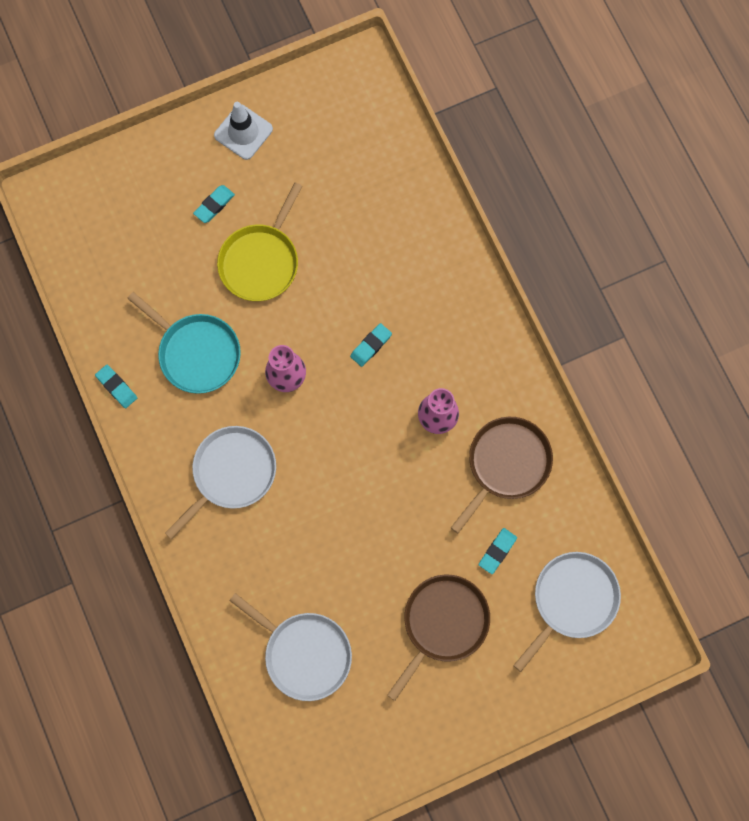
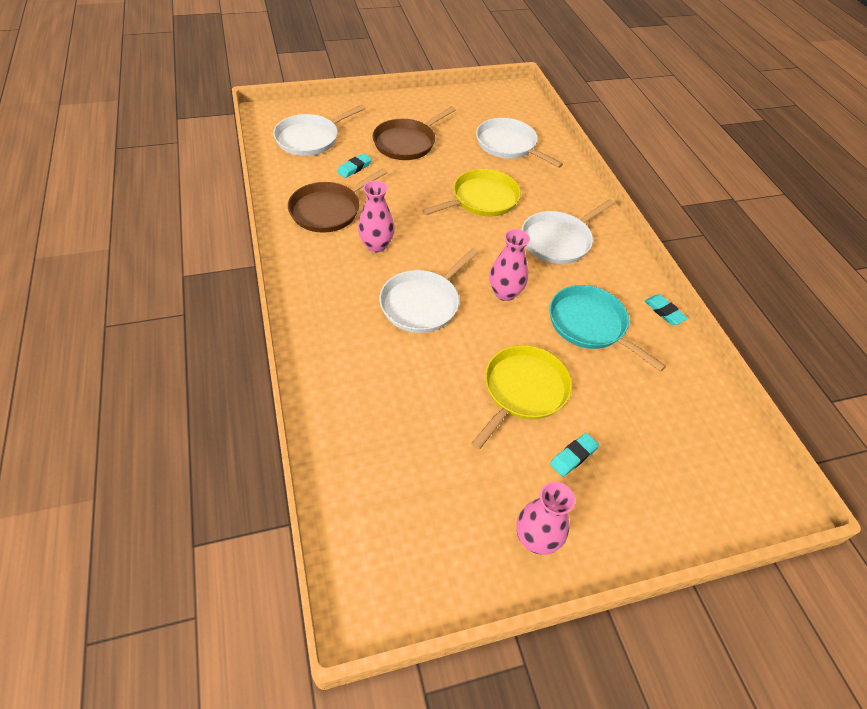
camera: 175 degrees left, 25 degrees down
(243, 132) = (536, 539): white traffic cone -> pink vase
(328, 527) = (482, 199): none -> yellow pan
(371, 346) = (422, 303): turquoise eraser -> white pan

